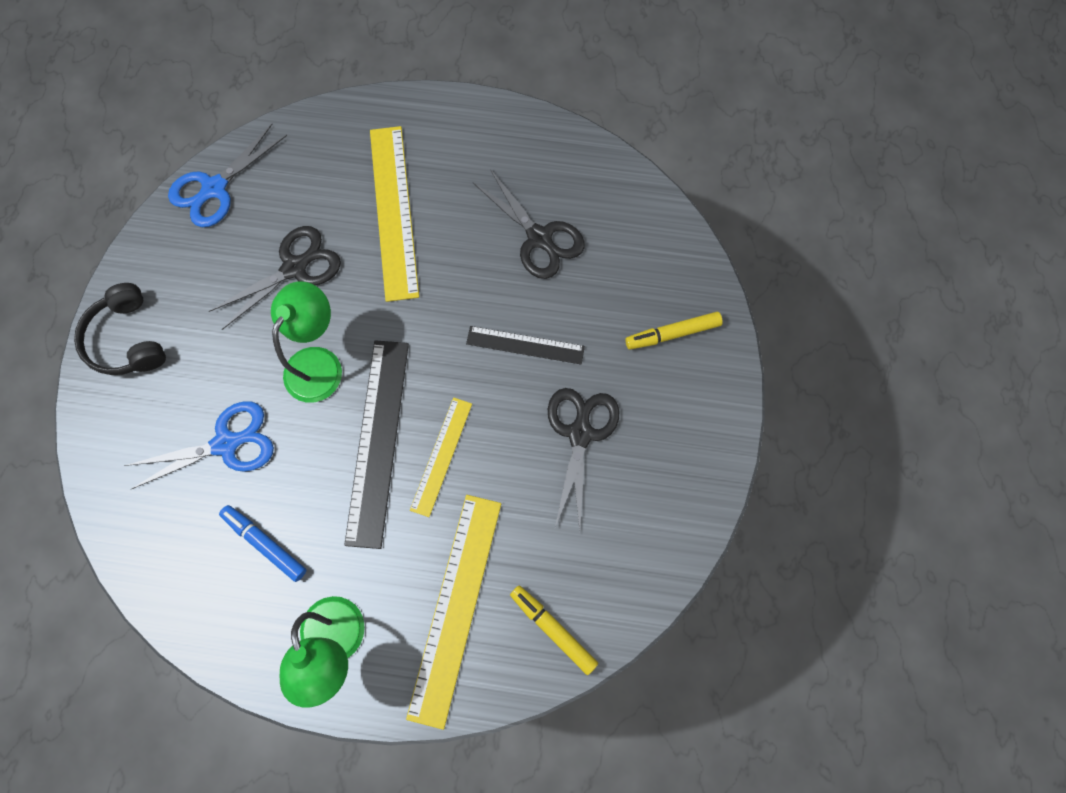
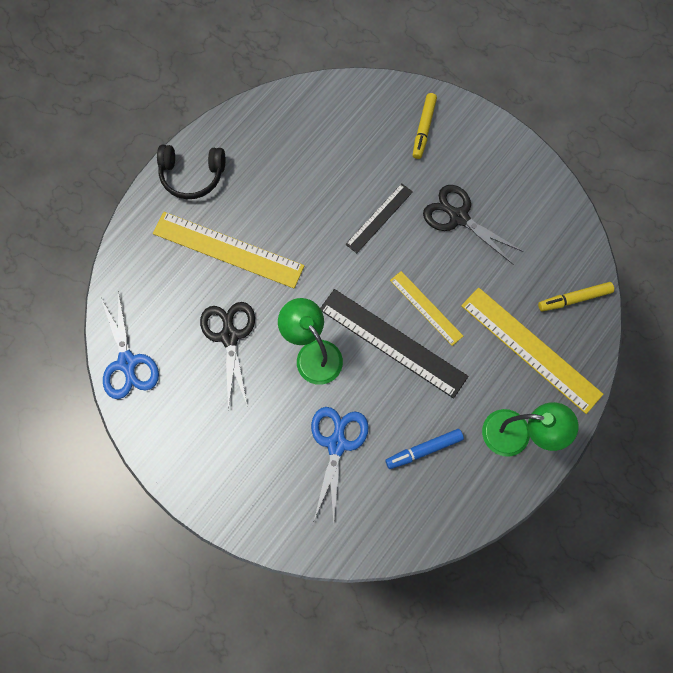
camera: 60 degrees left, 0 degrees up
(128, 339) = (213, 479): black headphones -> black headphones (192, 175)
(539, 238) = (308, 169): black scissors -> none

